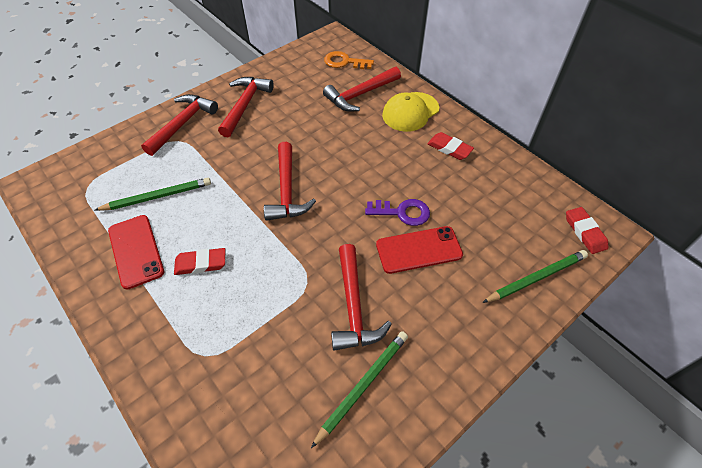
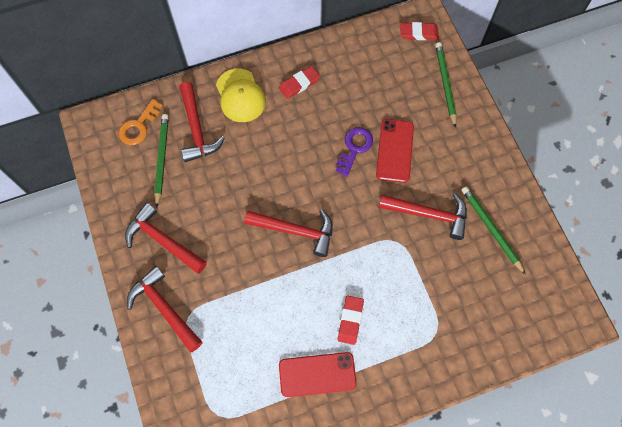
camera: 70 degrees left, 15 degrees up
(157, 196) = (258, 347): green pencil -> green pencil (161, 159)

